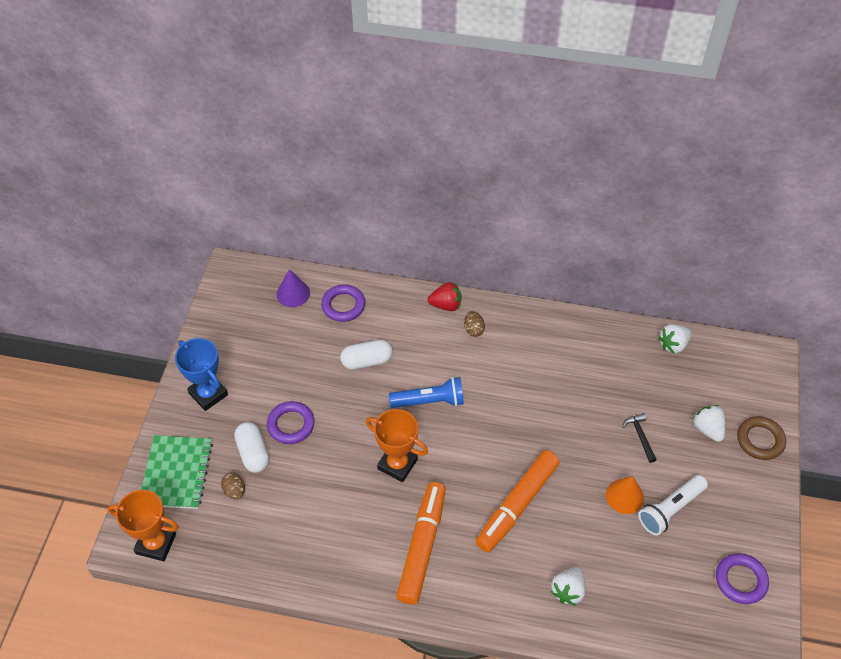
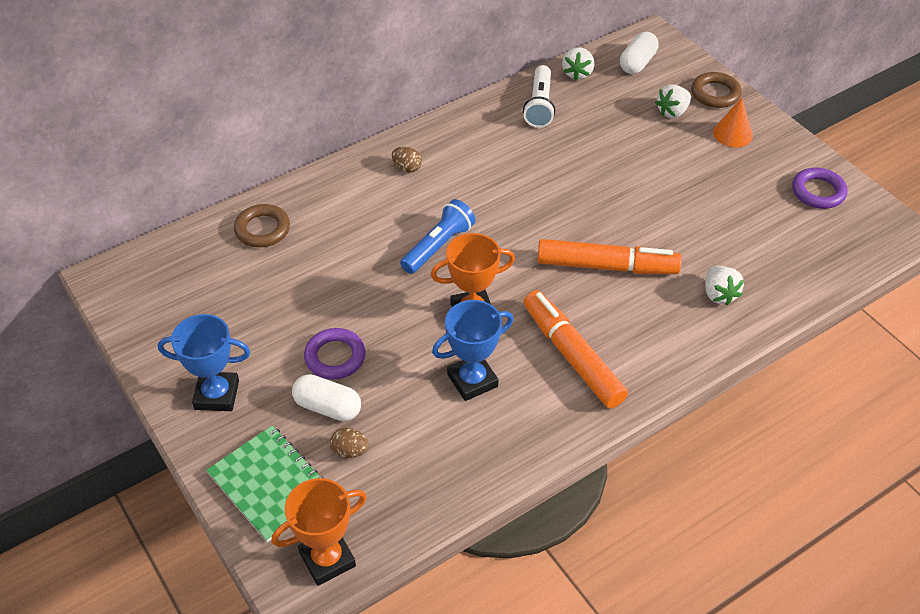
camera: 45 degrees left, 5 degrees down
(293, 293) = (198, 253): purple cone -> none
(343, 305) = (262, 229): purple ring -> brown ring
(346, 508) = (472, 380): none -> blue trophy
(366, 361) = (342, 256): white capsule -> white capsule (637, 63)
(446, 305) = (359, 166): red strawberry -> none
(517, 505) = (606, 266): orange marker -> orange marker turned 75 degrees counterclockwise
(624, 496) = (674, 199): orange cone -> orange cone (732, 134)
(640, 436) = (633, 150): black hammer -> none
(670, 509) = (716, 183): white flashlight -> white flashlight (539, 105)
(707, 429) = (672, 112): white strawberry -> white strawberry turned 60 degrees counterclockwise

